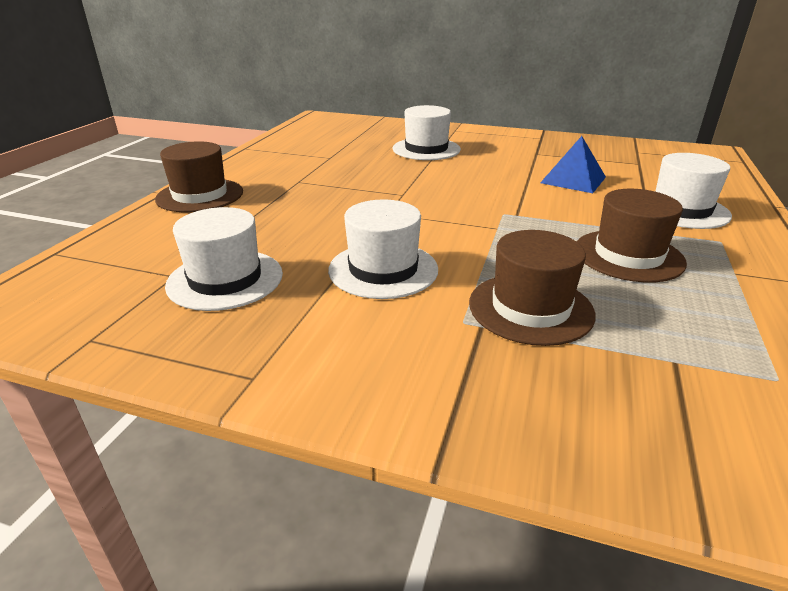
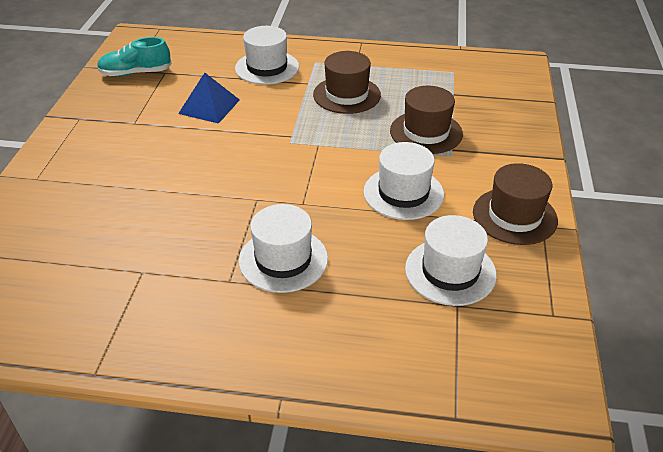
camera: 100 degrees left, 10 degrees up
(200, 195) = (285, 356): brown hat -> brown hat (514, 216)
(426, 149) = (114, 196): white hat -> white hat (283, 260)
(631, 153) = (136, 73): none -> turquoise shoe

